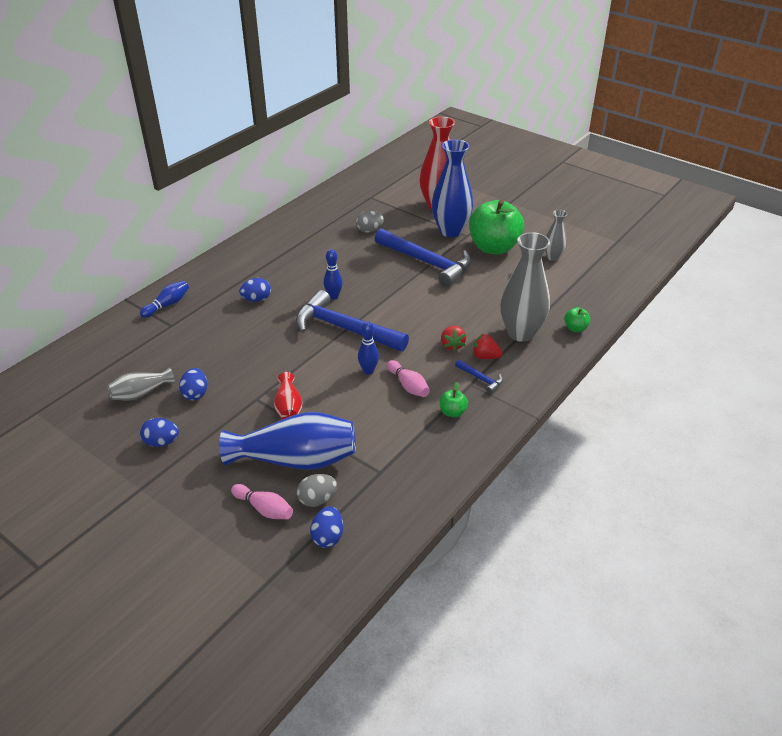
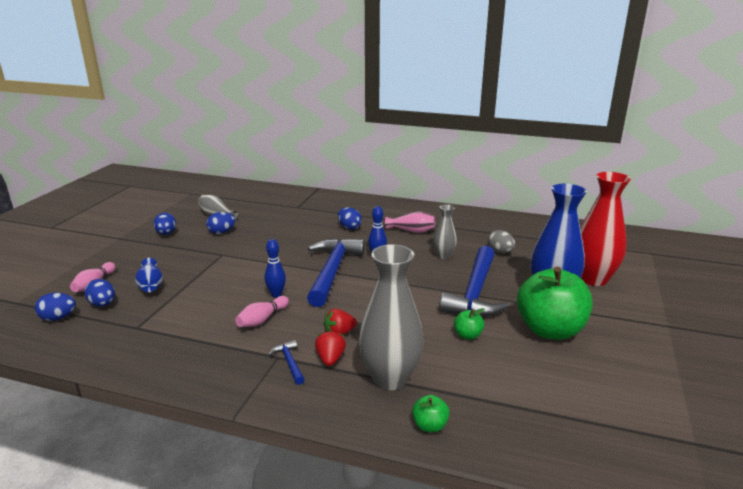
camera: 70 degrees right, 15 degrees down
(167, 305) = (320, 200): blue bowling pin -> none
(288, 407) = (215, 269): red vase -> none
(294, 264) = (412, 231): none -> pink vase
(296, 459) = (151, 285): blue vase -> blue vase, size x0.52
(317, 499) = (103, 304): grey egg -> blue egg
(452, 412) = (228, 353): green apple -> green apple (467, 335)
(481, 379) = (289, 362): blue hammer -> blue hammer turned 135 degrees clockwise
(553, 257) = (579, 381): grey vase -> grey vase (444, 255)

